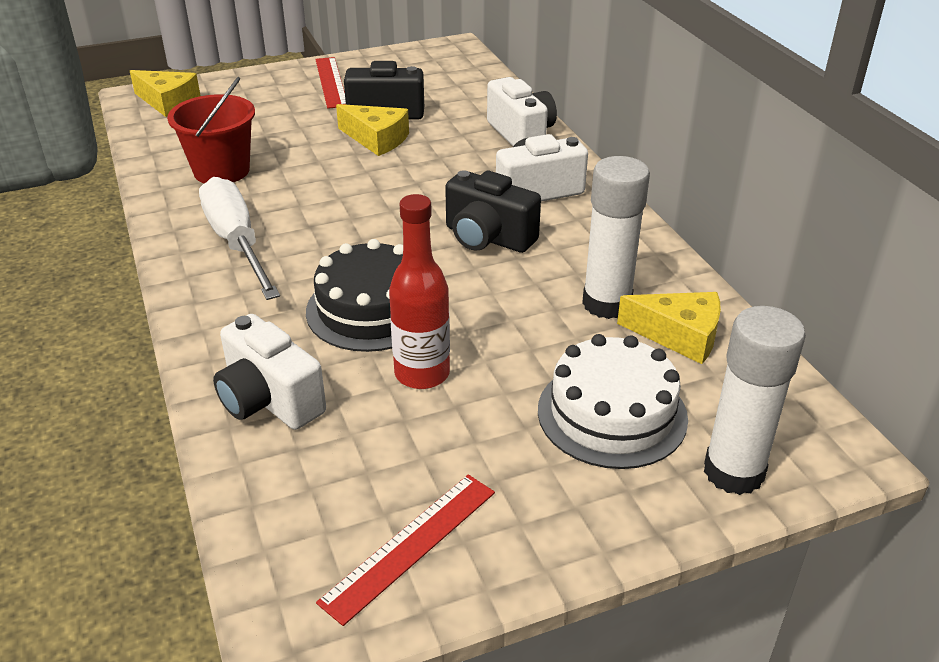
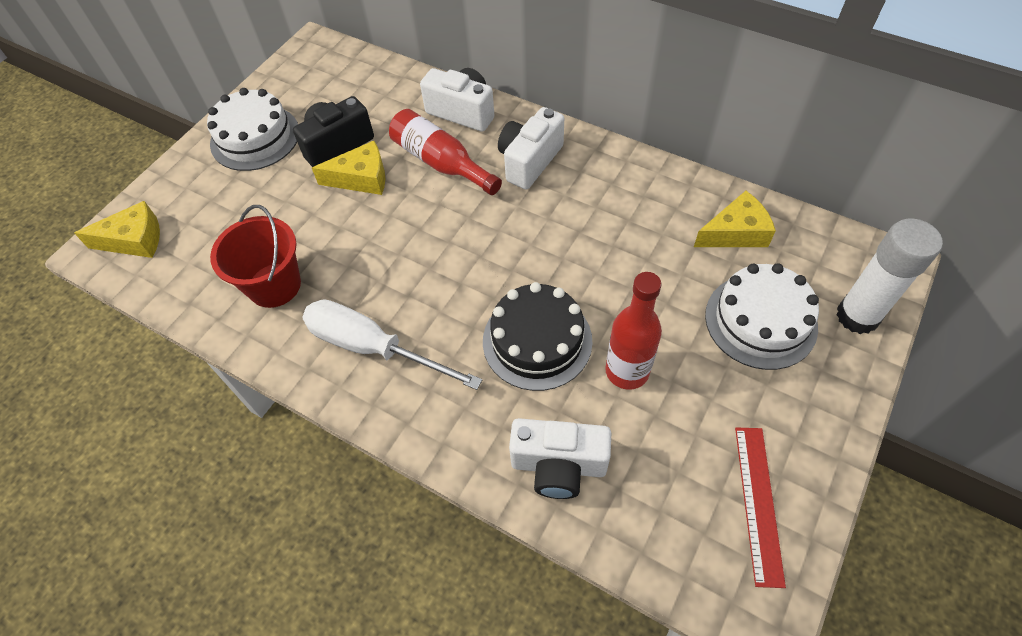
camera: 35 degrees left, 20 degrees up
(331, 82) = (255, 137): red ruler -> white cake
(456, 158) = (441, 162): none -> red bottle
(488, 238) = (543, 225): black camera -> none
(606, 304) = (672, 234): white glue stick -> none

